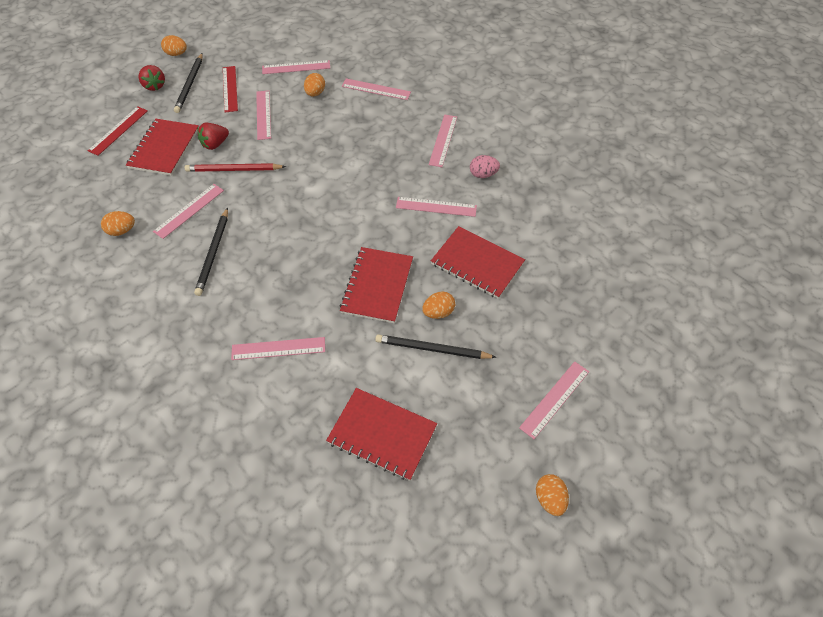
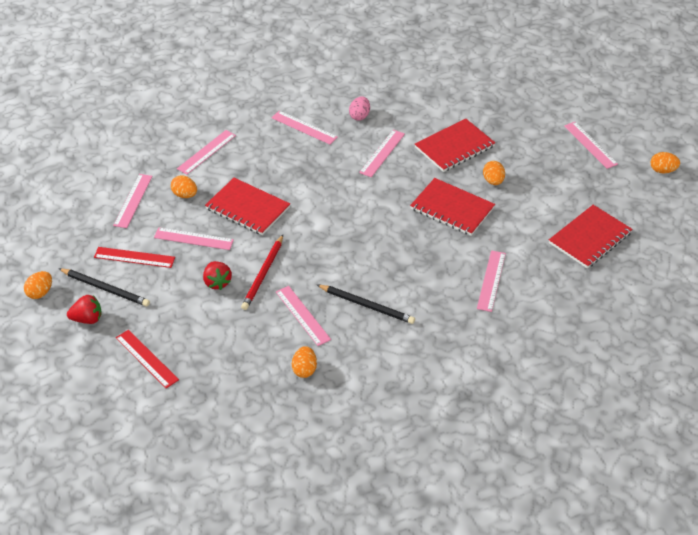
camera: 70 degrees left, 10 degrees down
(164, 148) = (200, 323): red notebook -> red notebook (247, 208)
(432, 349) = (526, 193): black pencil -> none

